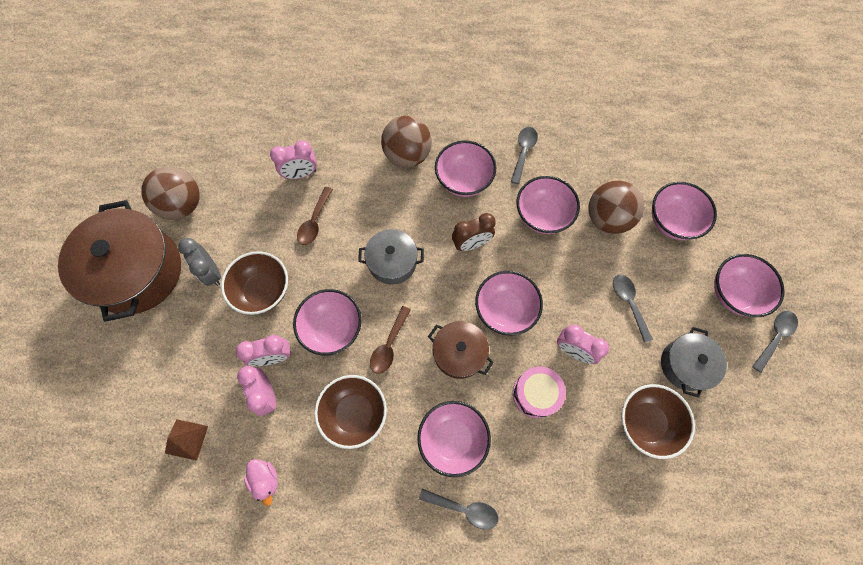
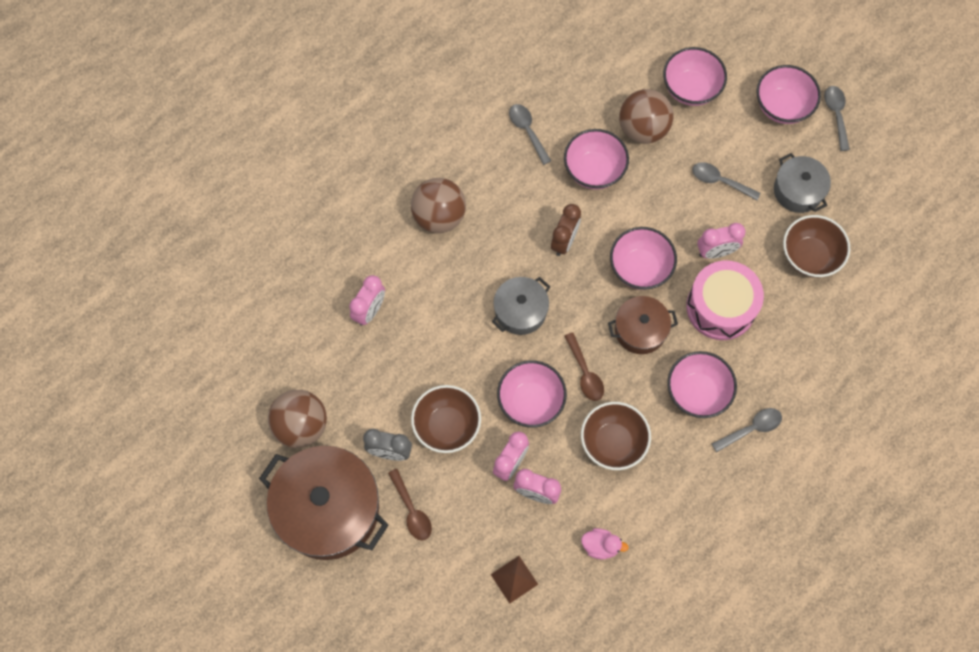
camera: 45 degrees left, 0 degrees up
(314, 221) = (425, 337): brown spoon -> brown spoon (412, 510)
(463, 180) = (505, 196): pink bowl -> none
(535, 394) = (720, 307): pink drum -> pink drum, size x1.51

